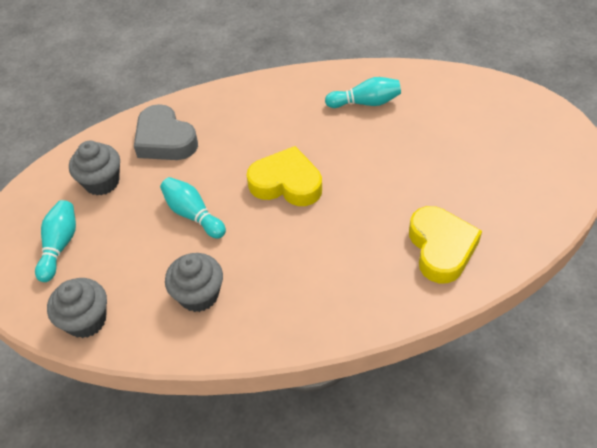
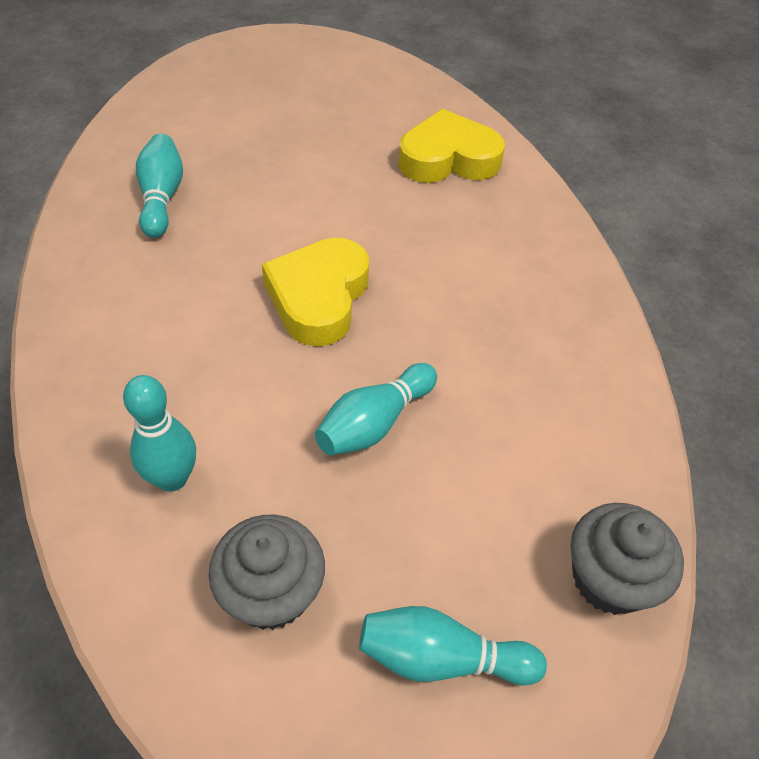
camera: 95 degrees left, 0 degrees up
(165, 140) = (172, 478): grey heart -> turquoise bowling pin
(199, 295) = (540, 410): grey cupcake -> none

